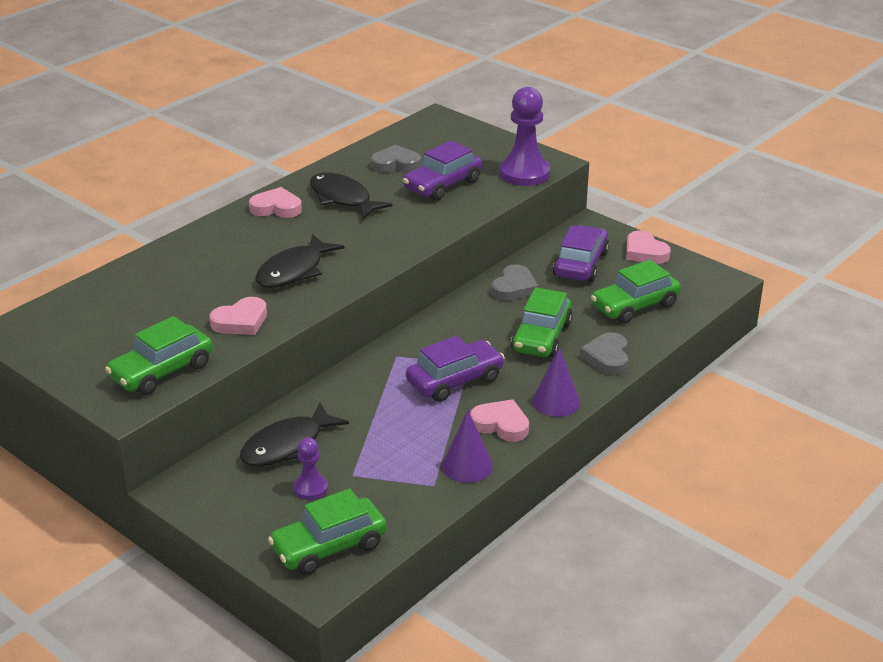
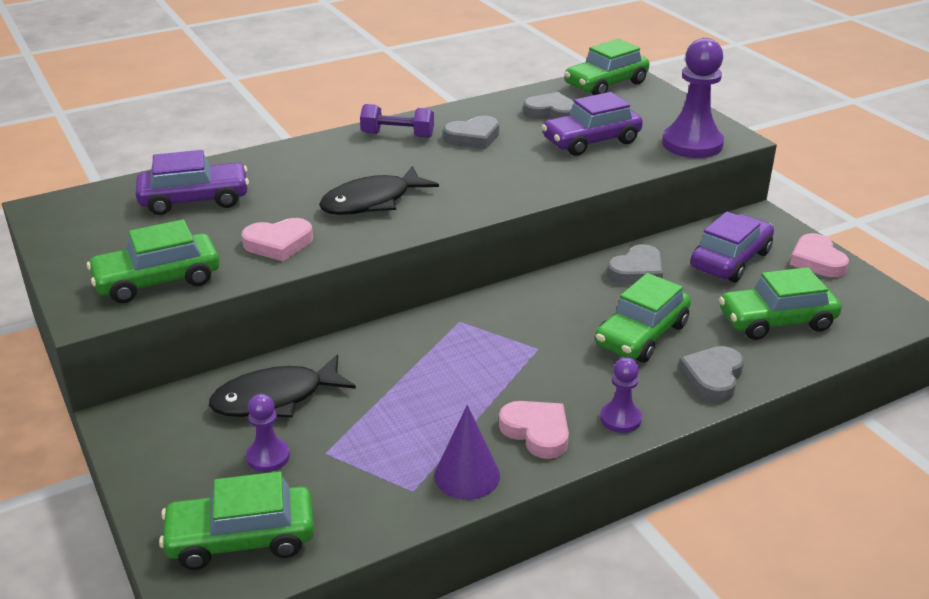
camera: 20 degrees right, 0 degrees up
(276, 208) = (397, 135): pink heart -> purple dumbbell
(342, 198) = (473, 137): black fish -> grey heart
(426, 129) = (606, 84): none -> green car
(455, 380) = (510, 364): purple car -> purple car (195, 200)
(556, 402) = (620, 419): purple cone -> purple pawn

